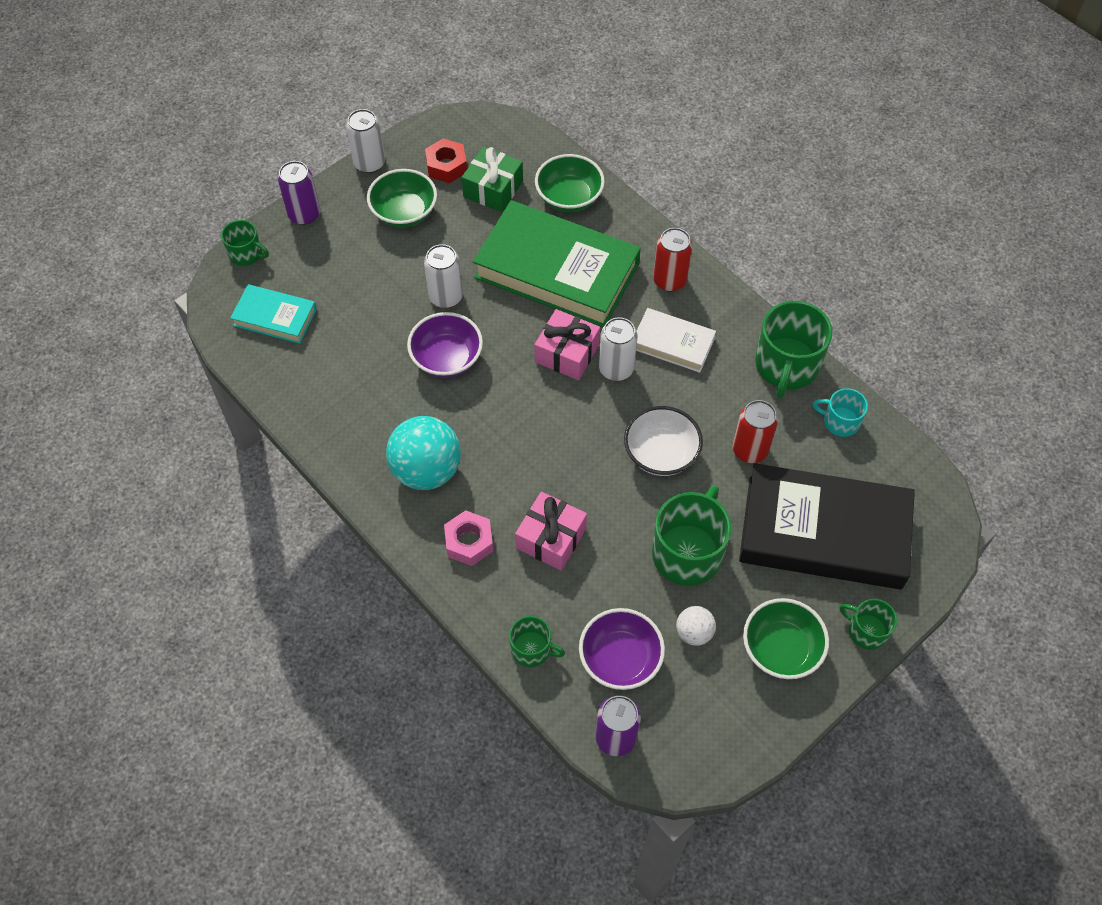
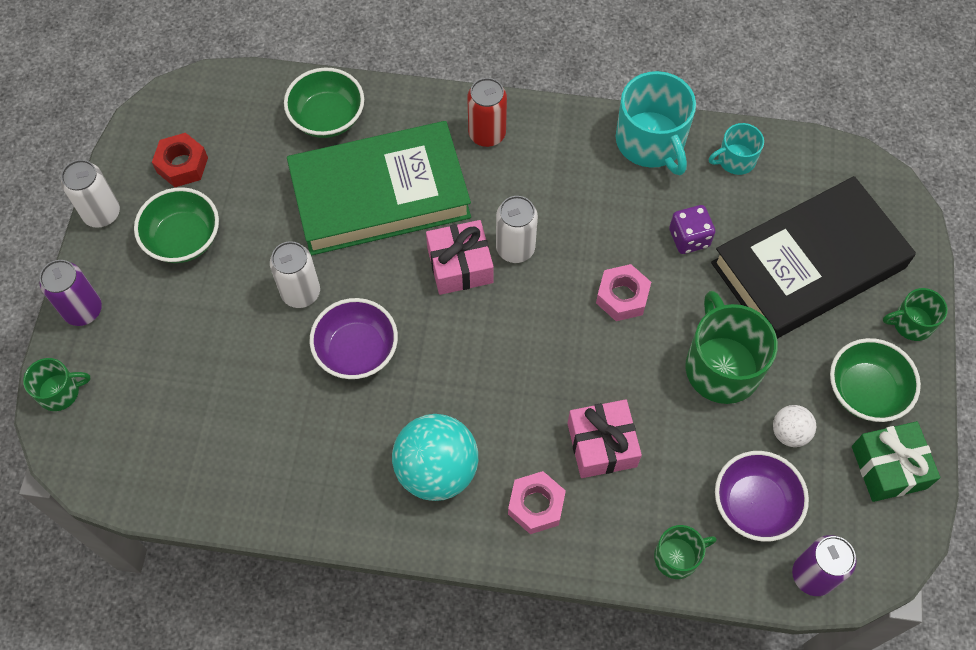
camera: 40 degrees left, 5 degrees up
(275, 317) = (151, 434): turquoise book -> none
(493, 189) = (248, 157): green gift -> green gift (889, 467)
(661, 454) = (622, 297): white bowl -> pink nut
(673, 343) = (542, 190): white book -> none
(750, 450) = (689, 238): red can -> purple dice
(786, 365) = (651, 142): green mug -> turquoise mug

